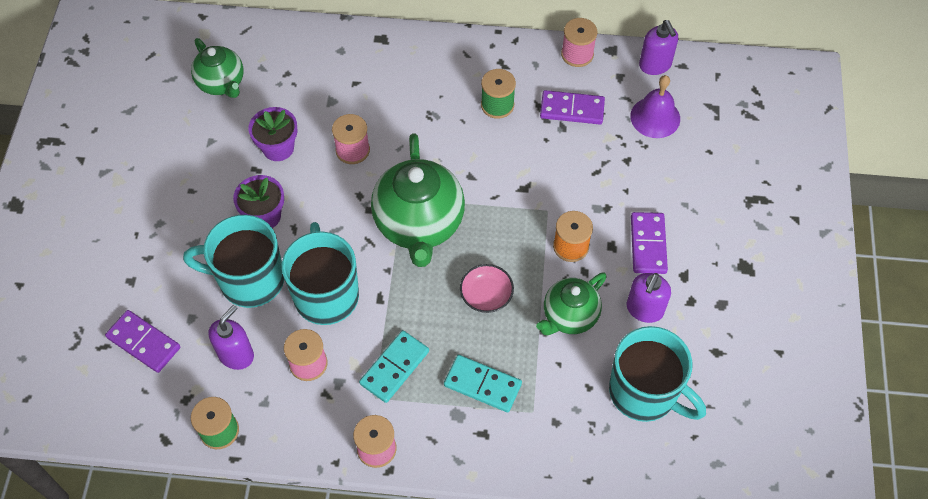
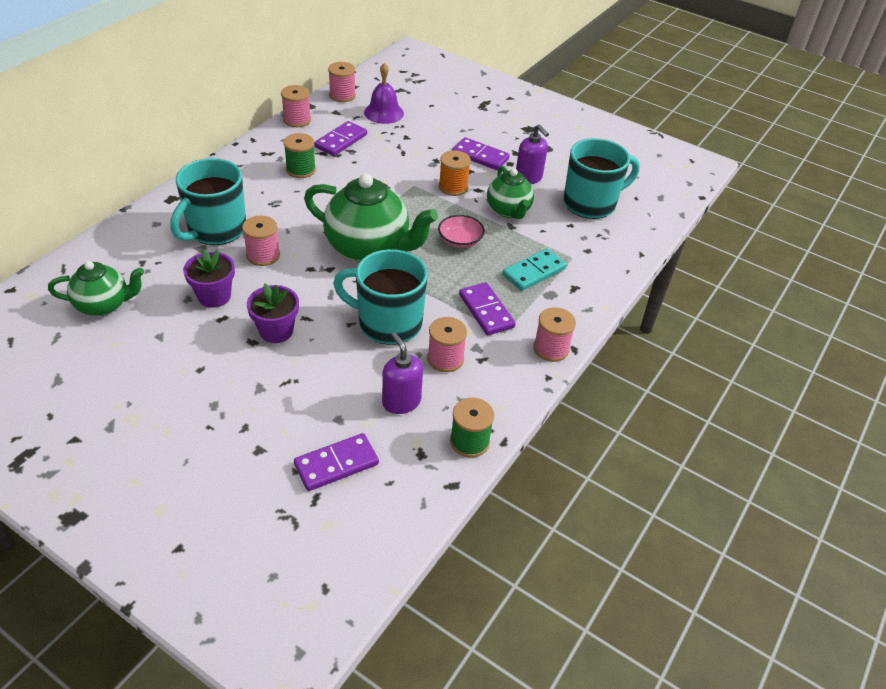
camera: 65 degrees left, 15 degrees down
(249, 280) = (332, 365): turquoise mug -> turquoise mug (215, 230)
(394, 368) = (486, 311): turquoise domino -> purple domino
(655, 65) = (342, 95): purple soap dispenser -> pink spool

